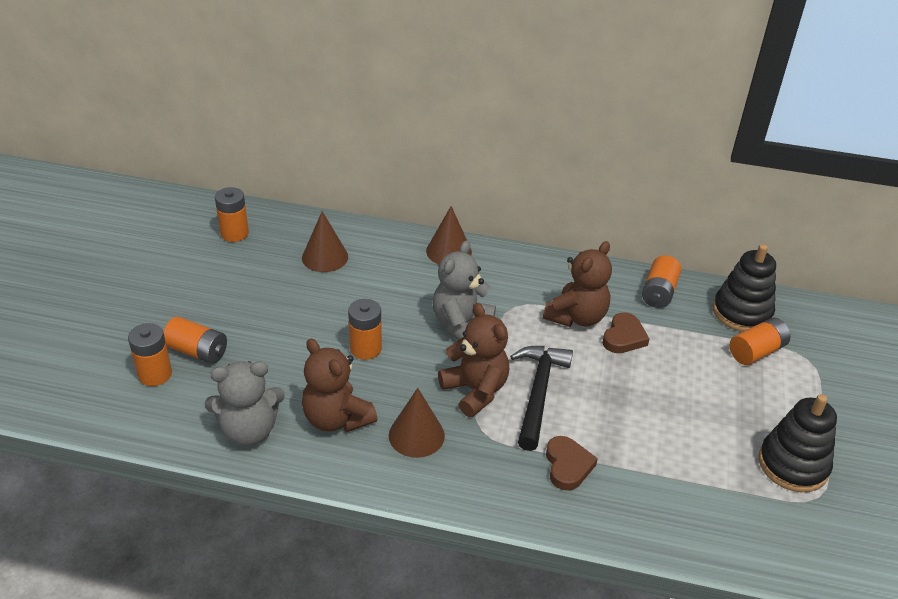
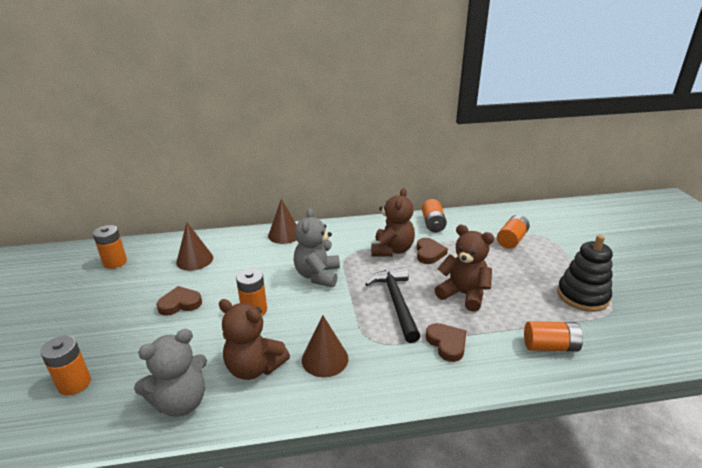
camera: 20 degrees left, 10 degrees down
(197, 351) = (110, 353): orange battery -> orange battery (550, 346)
(287, 313) = (180, 304): none -> brown heart
(475, 391) = (351, 314): brown teddy bear -> brown teddy bear (463, 294)
(741, 312) = (487, 222): black stacking toy -> none

